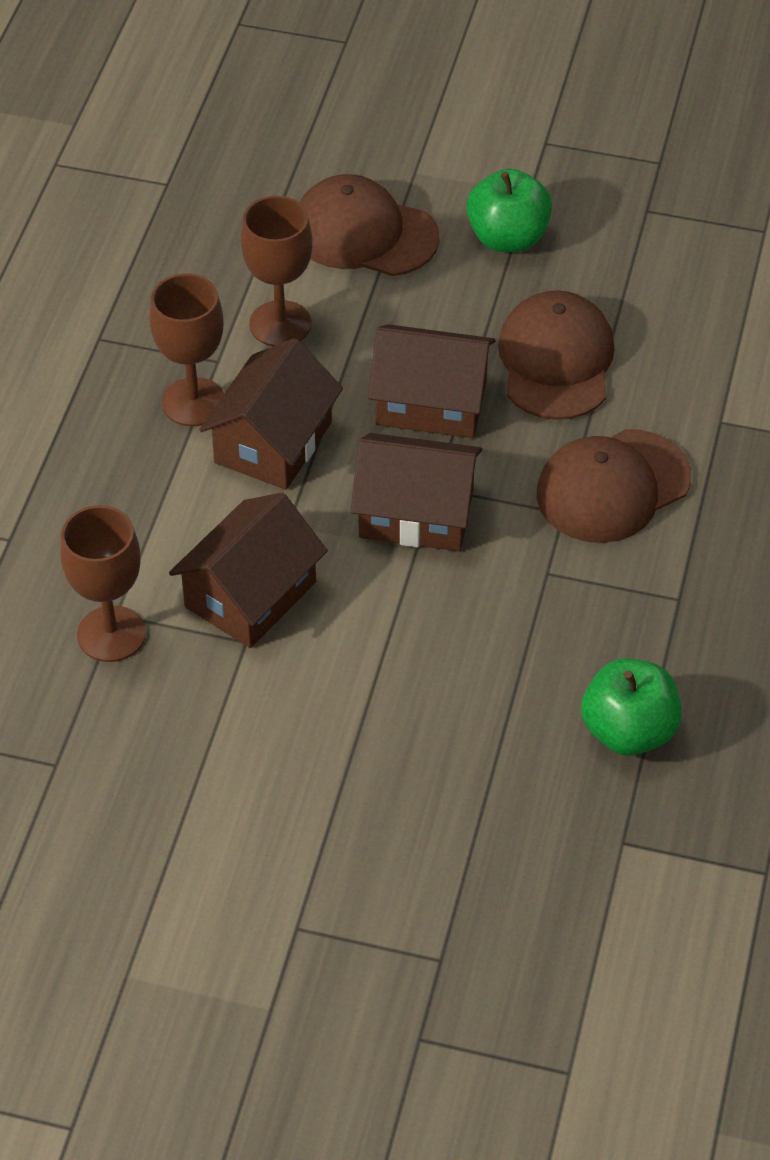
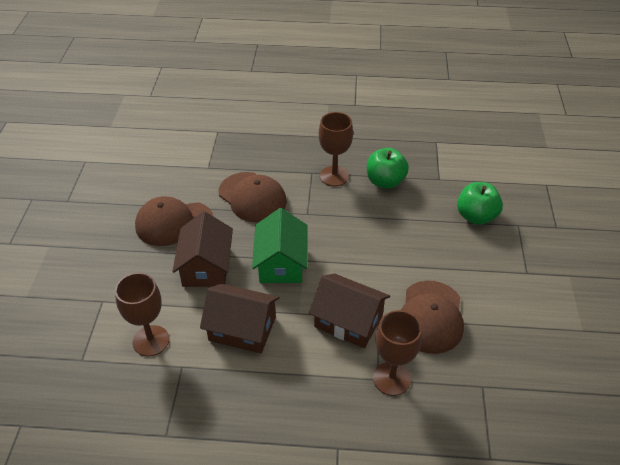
camera: 100 degrees left, 5 degrees down
(193, 402) = (216, 372): brown goblet -> brown goblet (334, 176)
(364, 233) = (76, 312): brown cap -> brown cap (430, 317)
(416, 513) = (281, 263): brown house -> green house
(507, 238) = (84, 250): green apple -> green apple (476, 216)

